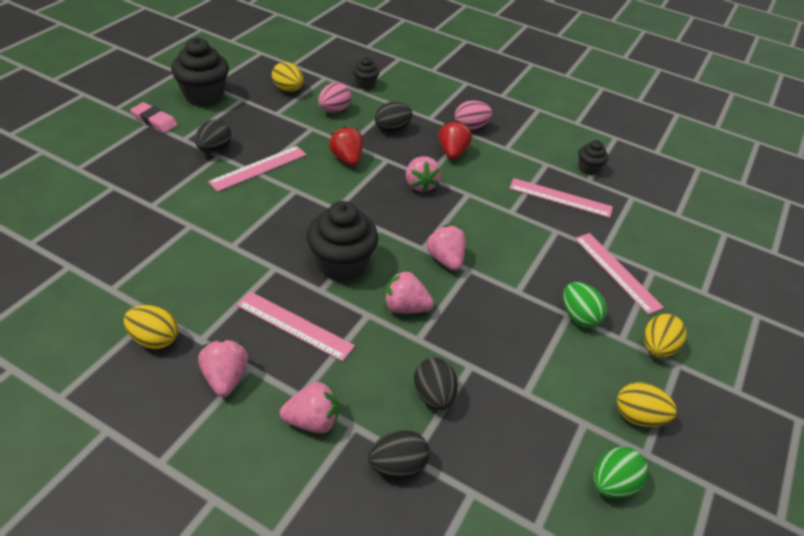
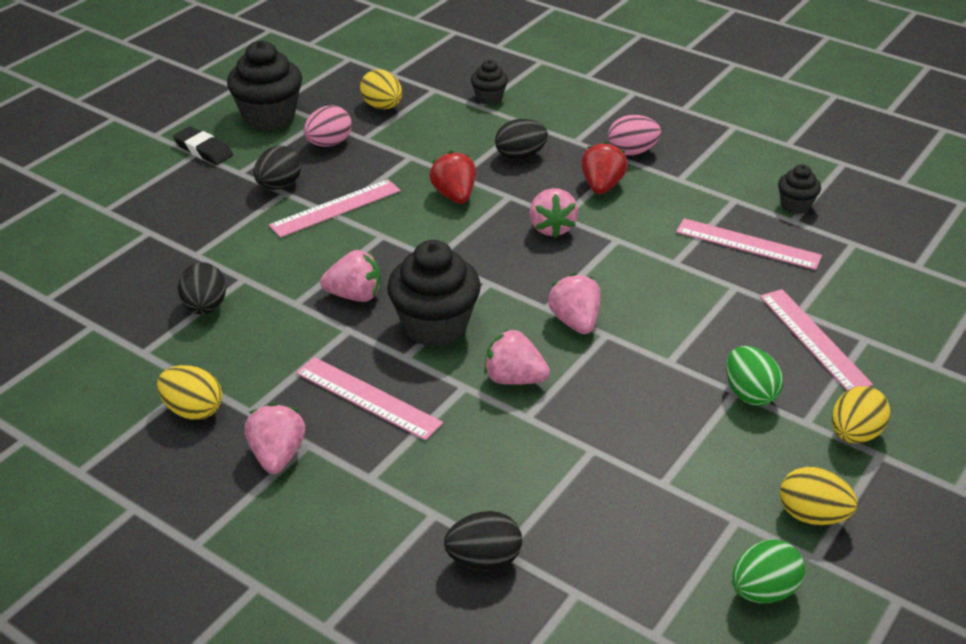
camera: 10 degrees right, 5 degrees down
(154, 120) = (203, 150): pink eraser -> black eraser
(312, 421) = (382, 506): pink strawberry -> pink strawberry (355, 295)
(334, 110) = (443, 132): pink egg -> pink egg (329, 143)
(433, 396) = (539, 483): black egg -> black egg (205, 307)

